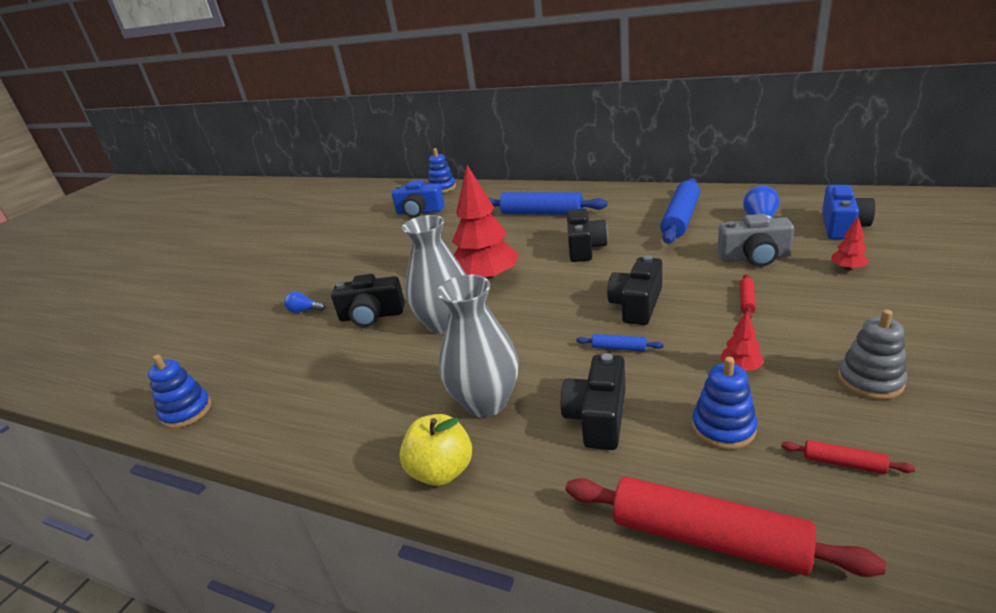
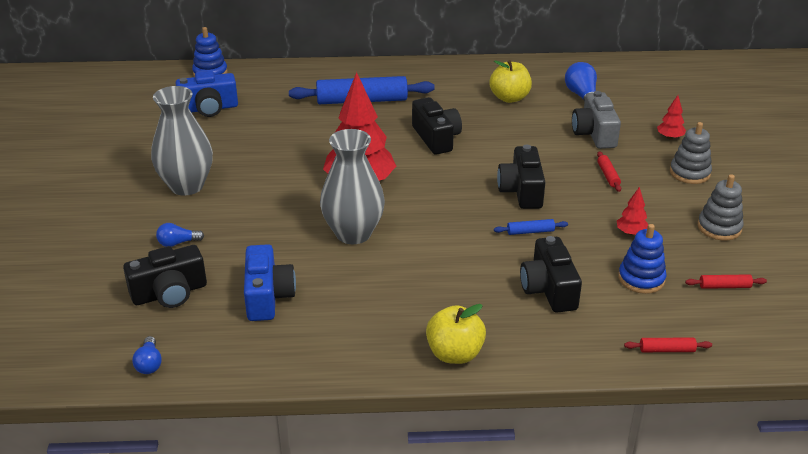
camera: 30 degrees left, 5 degrees up
(186, 412) = (149, 363): blue stacking toy -> blue light bulb
(372, 316) = (265, 237): black camera -> black camera (169, 293)
(486, 402) = (450, 296): grey vase -> grey vase (187, 186)
(680, 219) = (509, 98): blue rolling pin -> yellow apple
(707, 538) = (667, 350): red rolling pin -> red rolling pin, size x0.43
(754, 257) = (594, 134): grey camera -> grey camera turned 105 degrees clockwise
(842, 226) = (650, 96): blue camera -> blue camera (267, 296)
(856, 309) = (689, 173): none -> grey stacking toy

